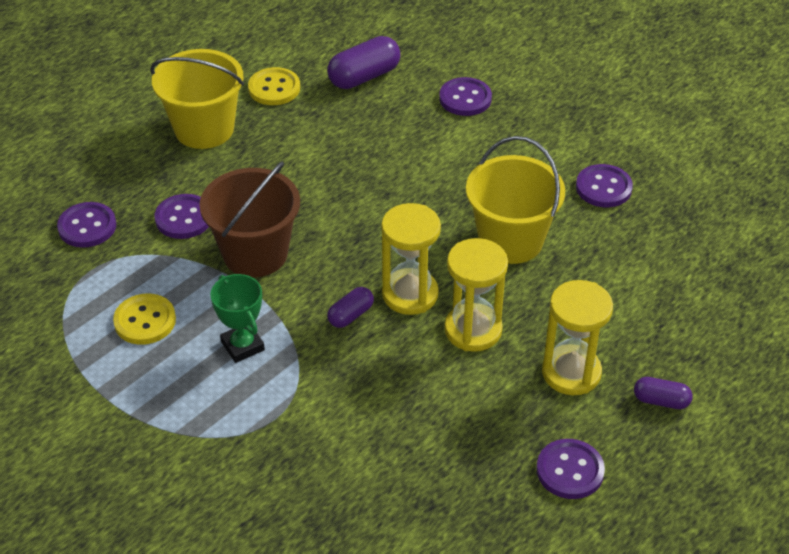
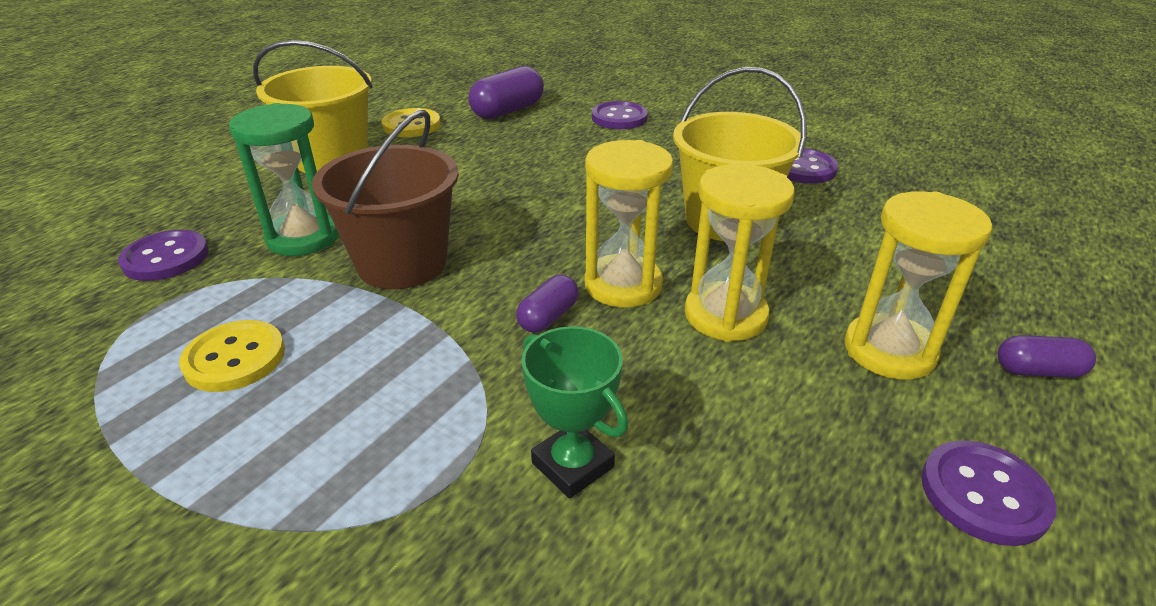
camera: 10 degrees left, 10 degrees down
(184, 218) = (303, 237): purple button -> green hourglass
(242, 346) = (391, 374): green trophy -> green trophy (572, 465)

